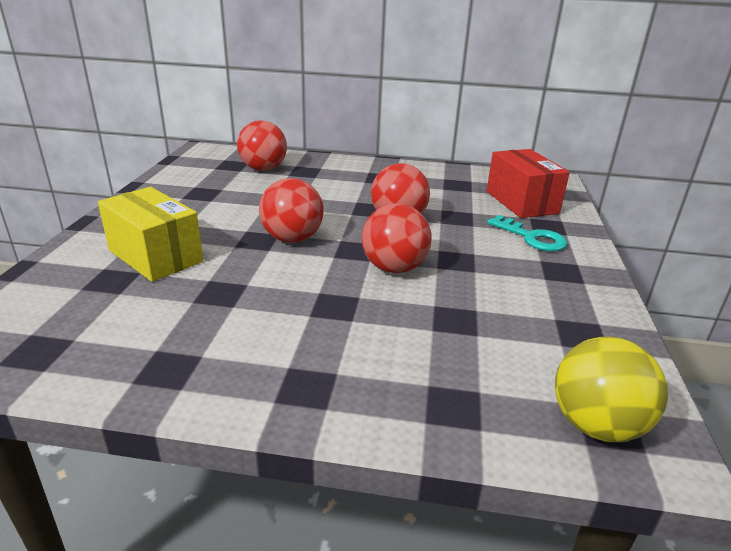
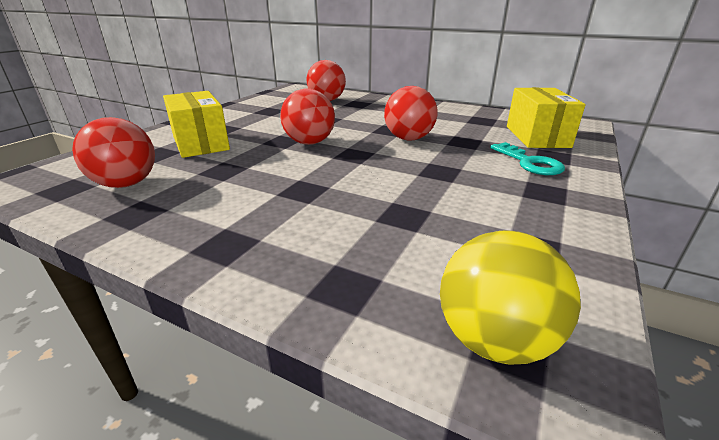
camera: 20 degrees right, 0 degrees up
(394, 268) = (377, 170): red ball -> red ball (126, 184)
(521, 202) = (537, 136): red box -> yellow box

